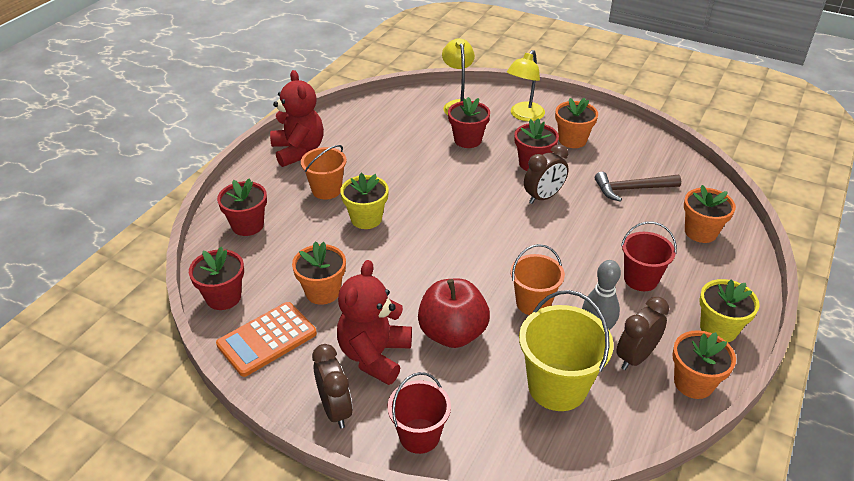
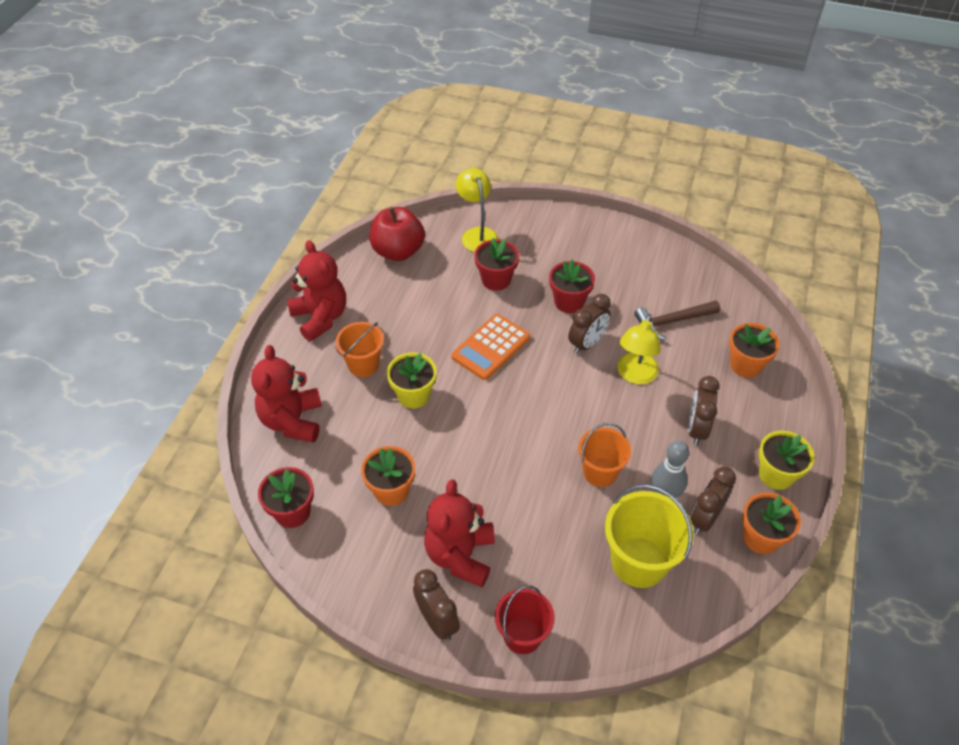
camera: 10 degrees left, 10 degrees up
(248, 225) = (292, 421): red flower pot -> red teddy bear
(267, 339) = (350, 554): orange calculator -> orange calculator (491, 347)
(452, 333) = (530, 519): red apple -> red apple (398, 251)
(524, 116) = (548, 240): yellow lamp -> yellow lamp (635, 375)
(572, 140) = (603, 266): orange flower pot -> none
(640, 279) = (697, 429): red bucket -> brown clock

